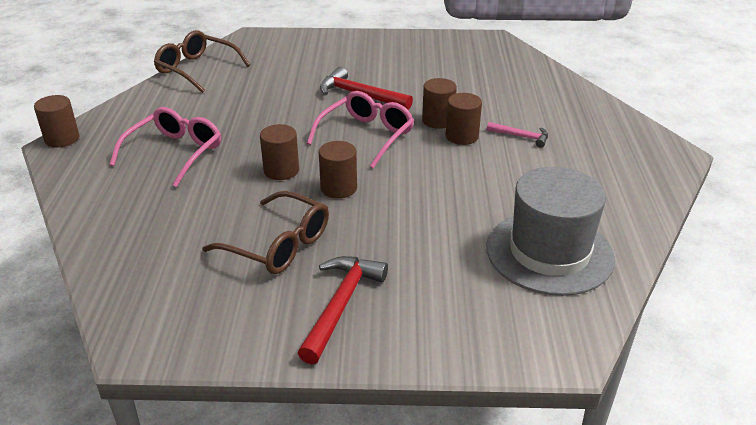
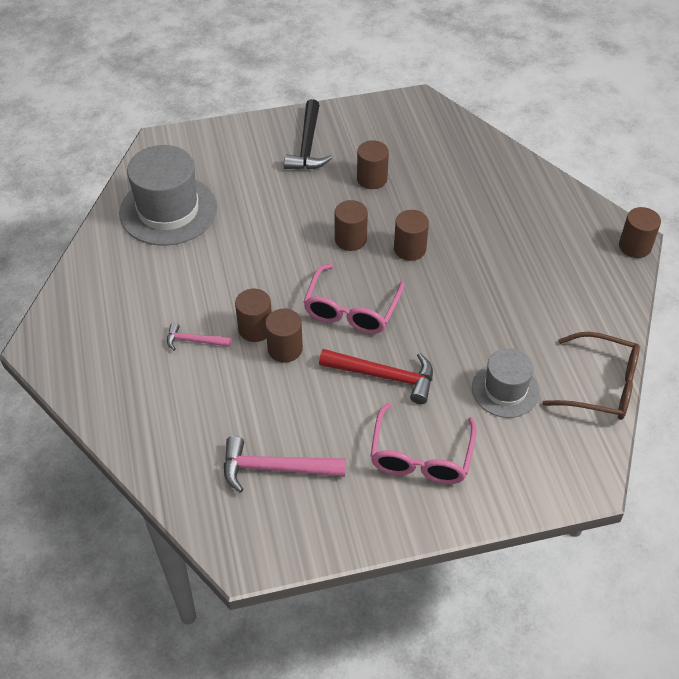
camera: 165 degrees right, 15 degrees up
(175, 153) = (517, 250): pink glasses -> pink glasses (421, 456)
(270, 77) = (505, 390): none -> grey hat
(278, 245) = (372, 179): brown glasses -> brown cylinder
(341, 305) = (308, 145): red hammer -> black hammer
(464, 66) = (275, 468): none -> pink hammer

